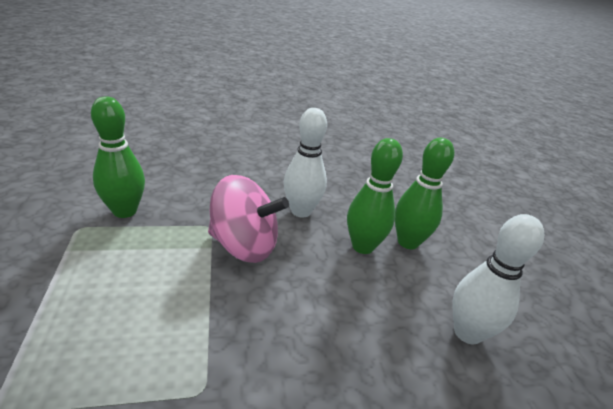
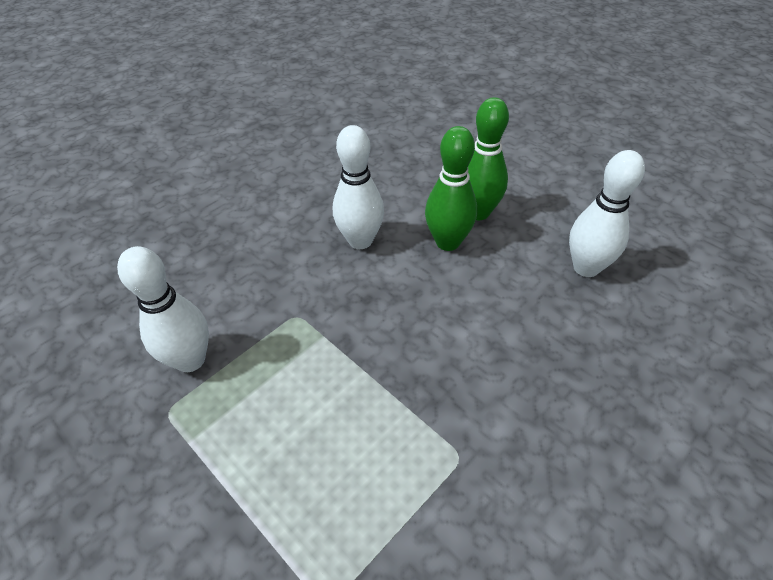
camera: 30 degrees left, 15 degrees up
(125, 211) = (190, 360): green bowling pin -> white bowling pin
(244, 245) = (350, 313): pink spinning top -> none

